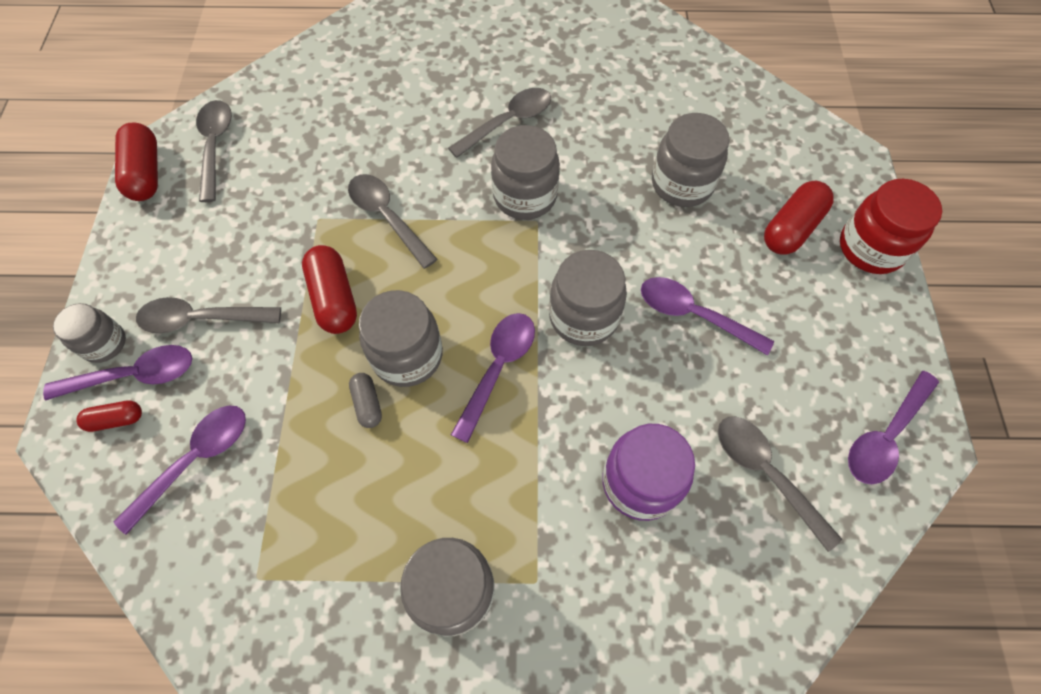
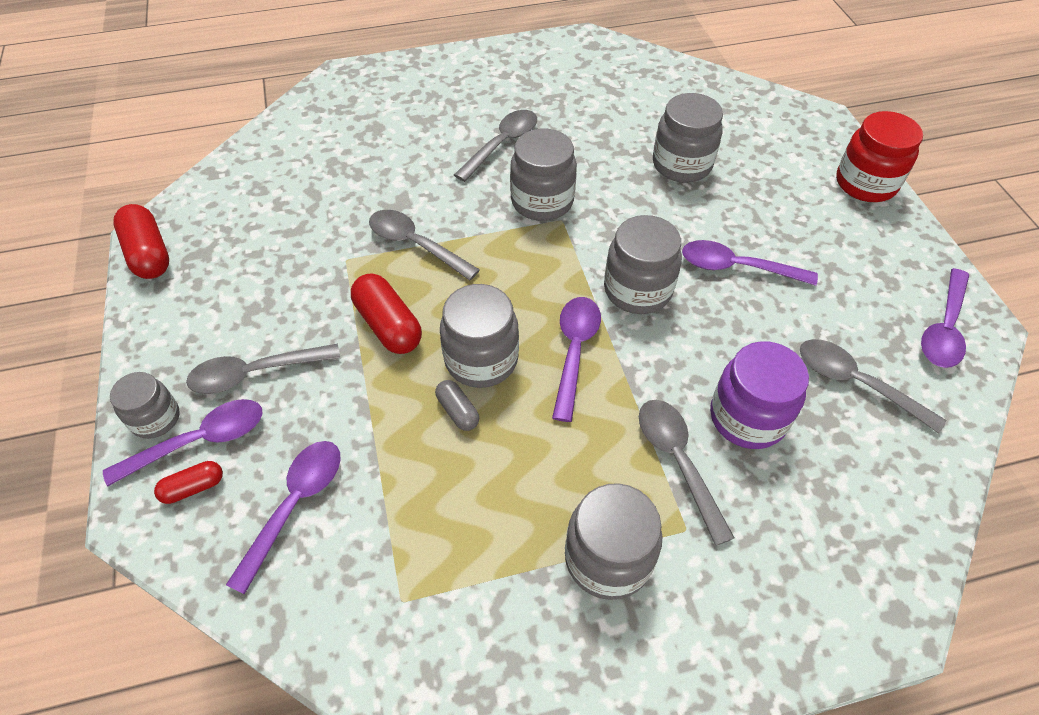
camera: 15 degrees left, 10 degrees down
(215, 146) = (215, 216): grey spoon -> grey spoon (677, 461)
(791, 228) = (792, 181): red capsule -> none

